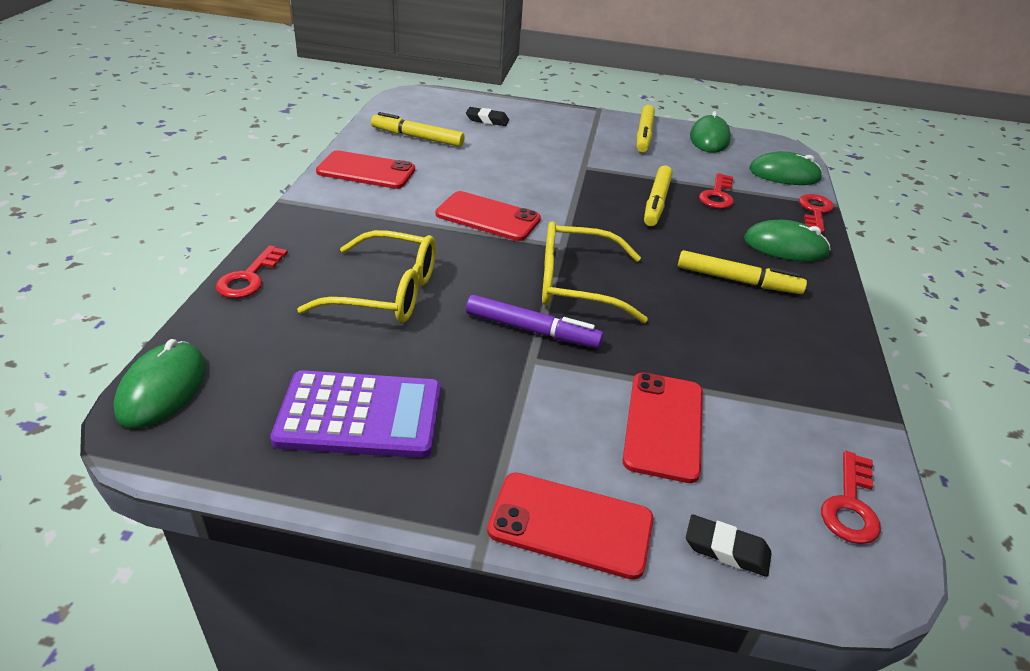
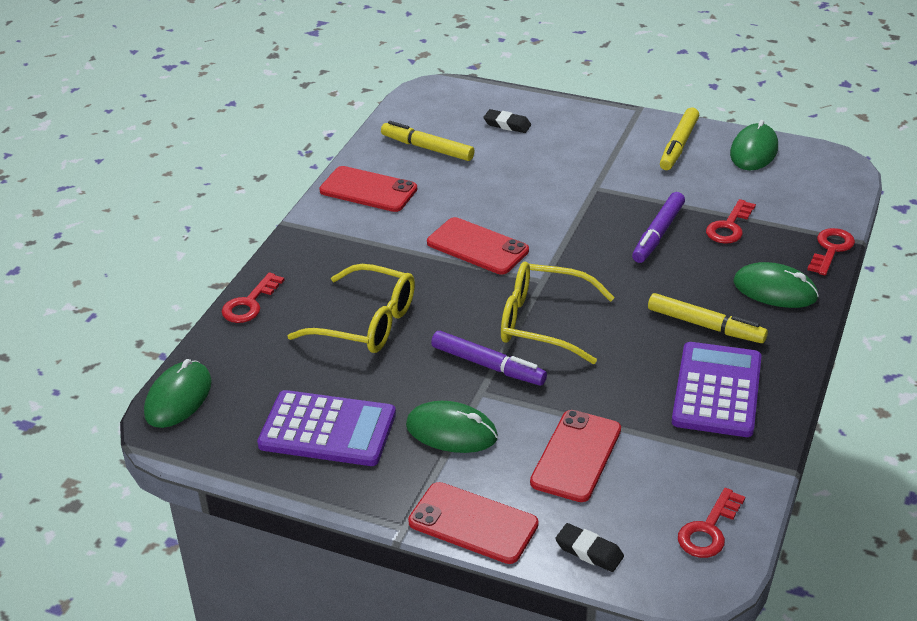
camera: 15 degrees right, 0 degrees up
(656, 202) = (658, 234): yellow marker -> purple marker
(779, 343) = (717, 390): none -> purple calculator
(784, 174) = (820, 201): green mouse -> green mouse (451, 431)

